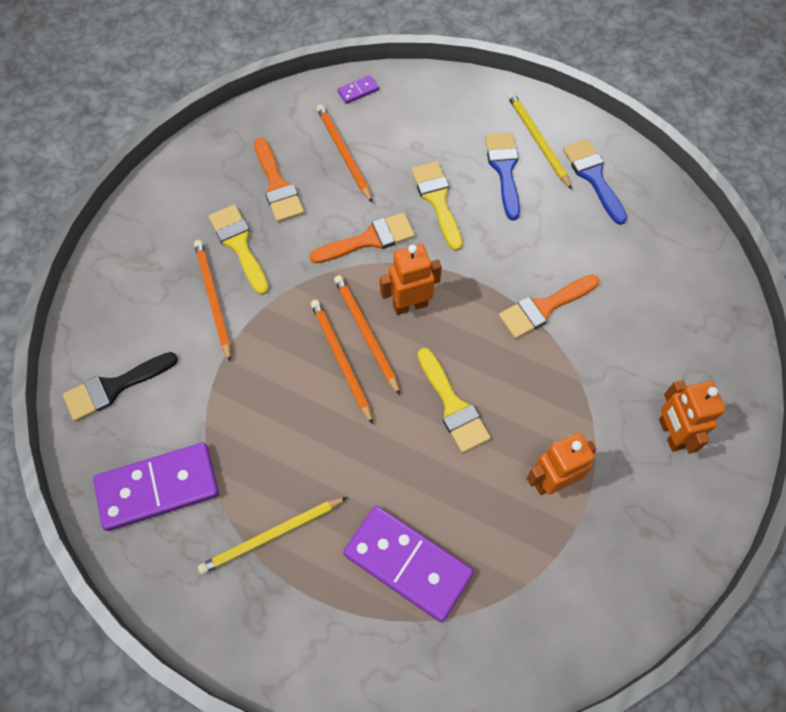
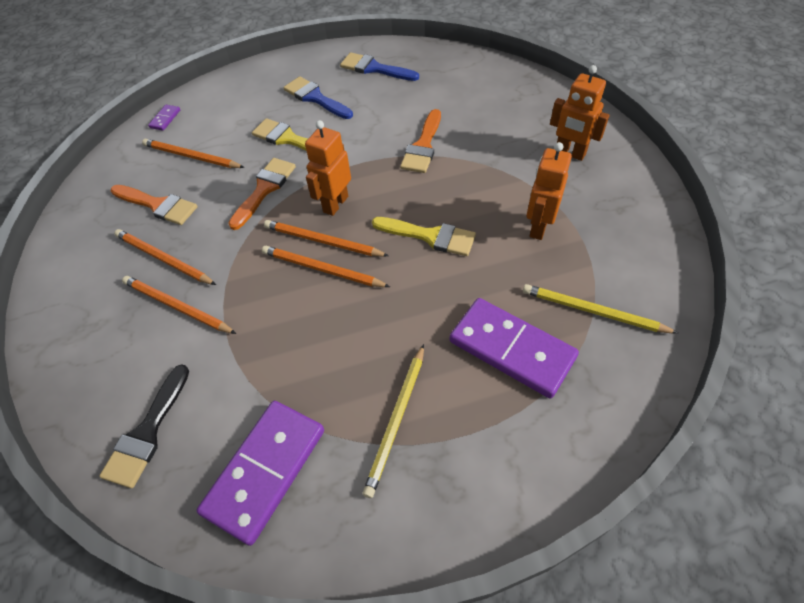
camera: 40 degrees left, 10 degrees down
(239, 245) = (163, 259): yellow brush -> orange pencil
(407, 564) = (511, 349): purple domino -> purple domino turned 45 degrees clockwise
(537, 140) = (320, 72): yellow pencil -> yellow pencil (593, 311)

